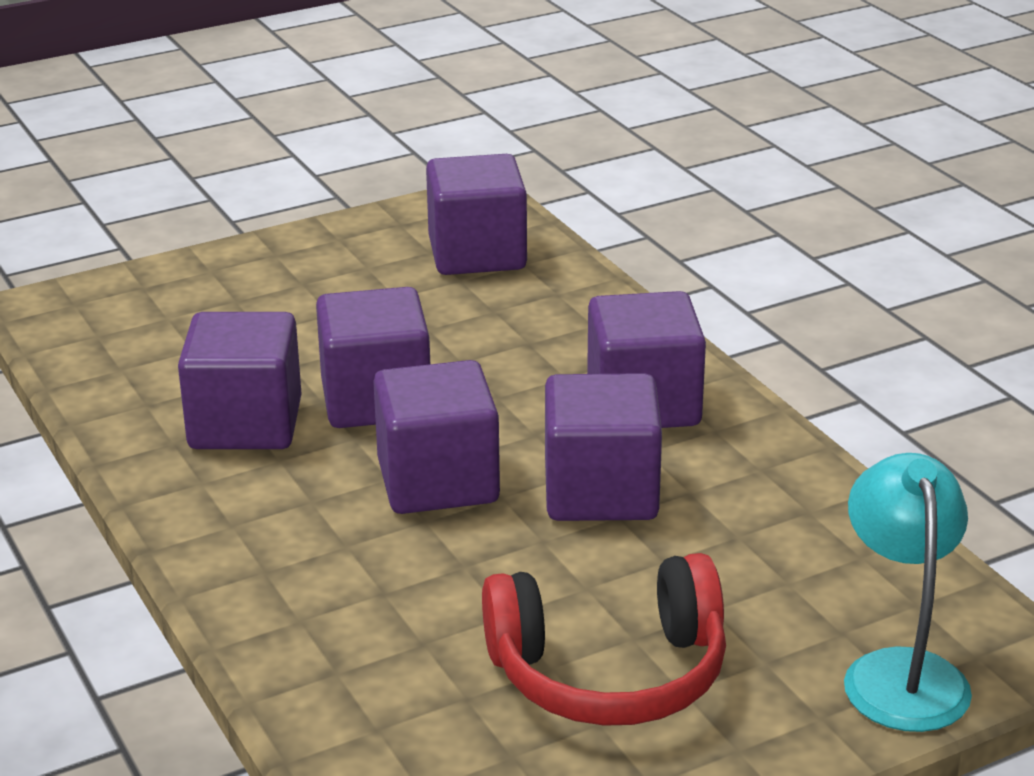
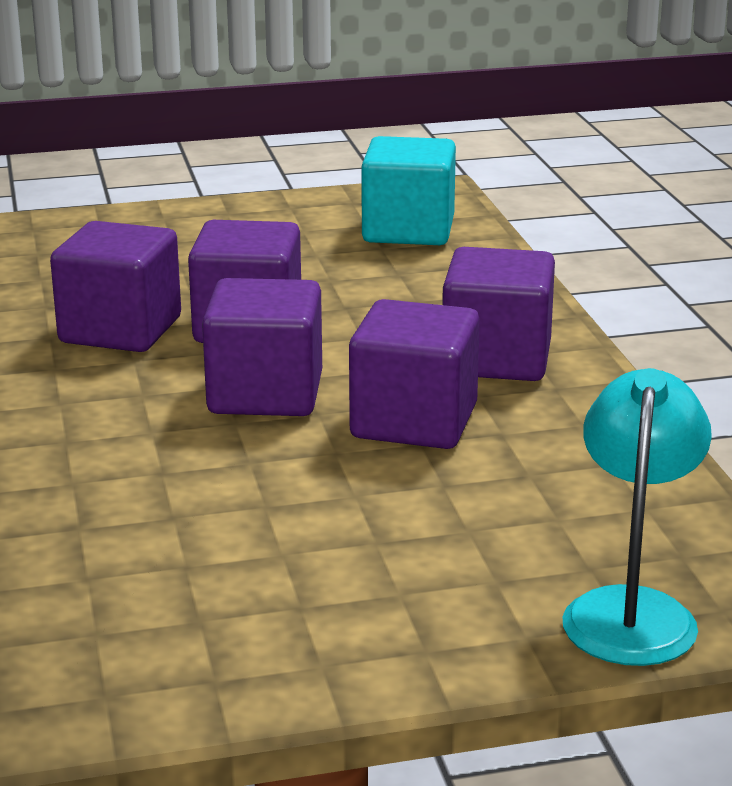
camera: 15 degrees right, 5 degrees down
(477, 254) = (408, 230): purple cube -> turquoise cube
(609, 673) = (334, 566): red headphones -> none

